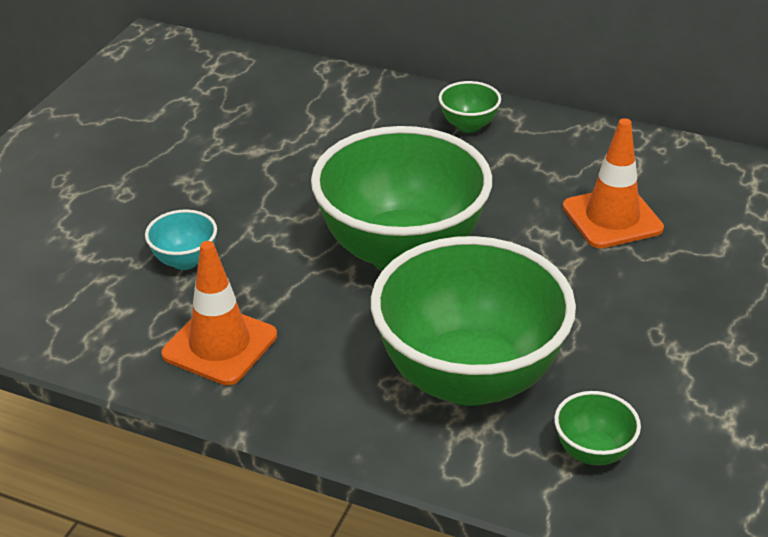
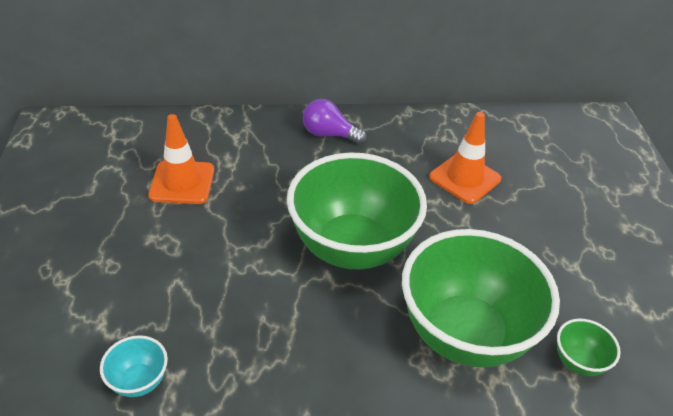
camera: 30 degrees left, 5 degrees up
(185, 261) = (199, 310): turquoise bowl -> turquoise bowl (139, 381)
(220, 345) = (275, 376): orange traffic cone -> orange traffic cone (182, 182)
(468, 125) = (329, 134): green bowl -> purple light bulb

